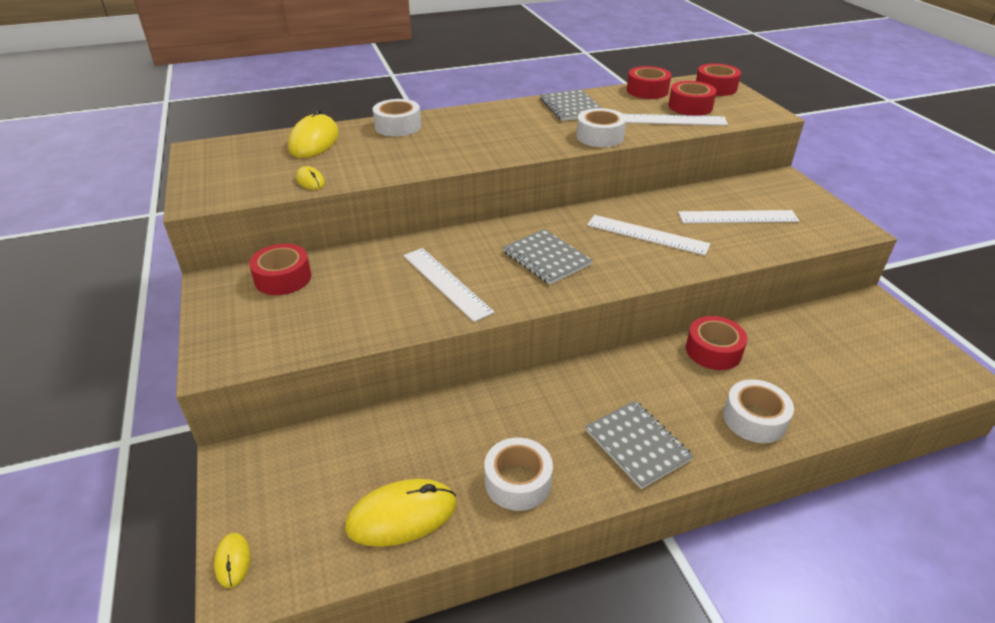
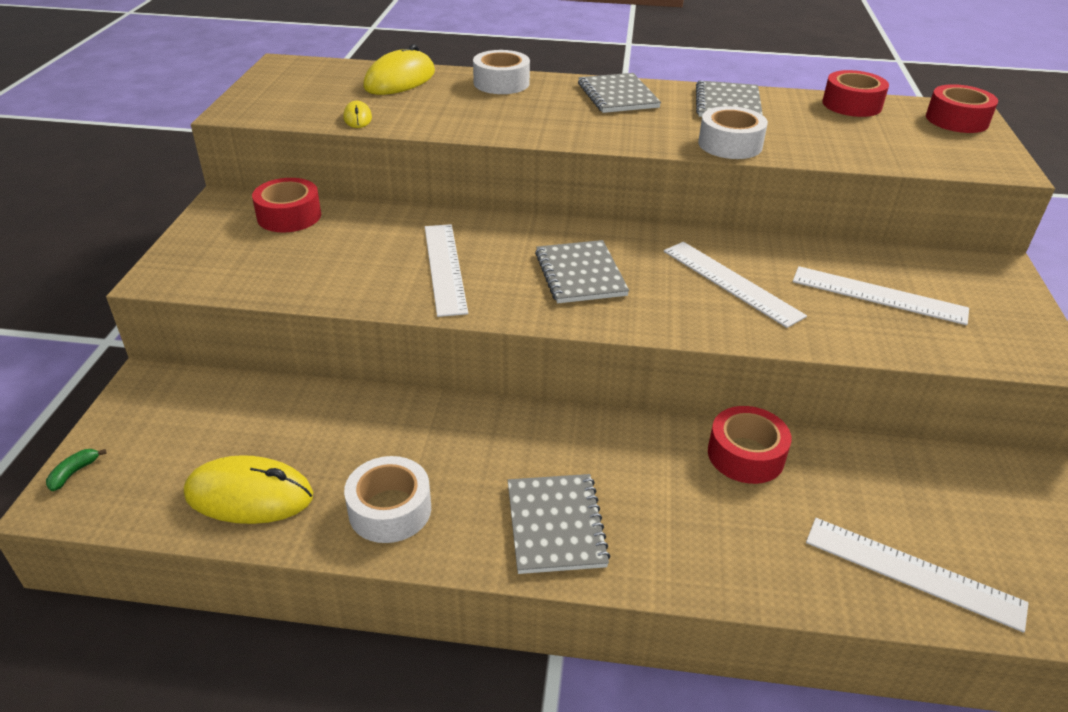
camera: 25 degrees right, 0 degrees up
(233, 561) = (74, 473): yellow mouse -> green banana
(492, 117) = (618, 96): none -> grey notebook
(671, 120) = (848, 146): white ruler -> white ruler (913, 572)
(690, 106) = (893, 135): red tape -> none
(754, 419) = (731, 553): white tape -> none

